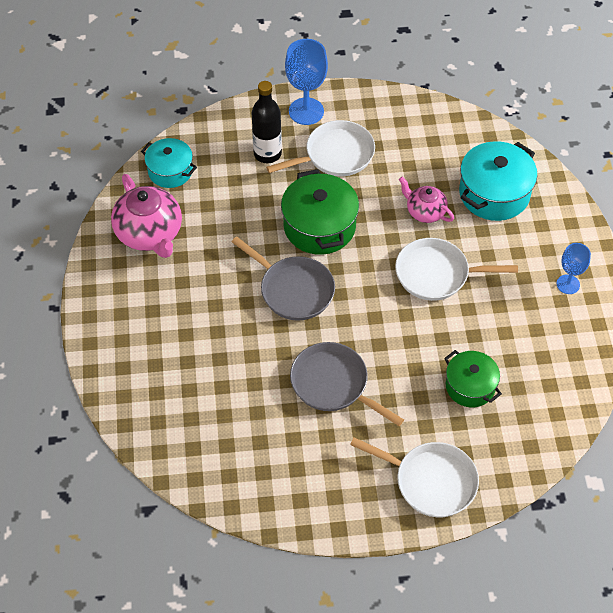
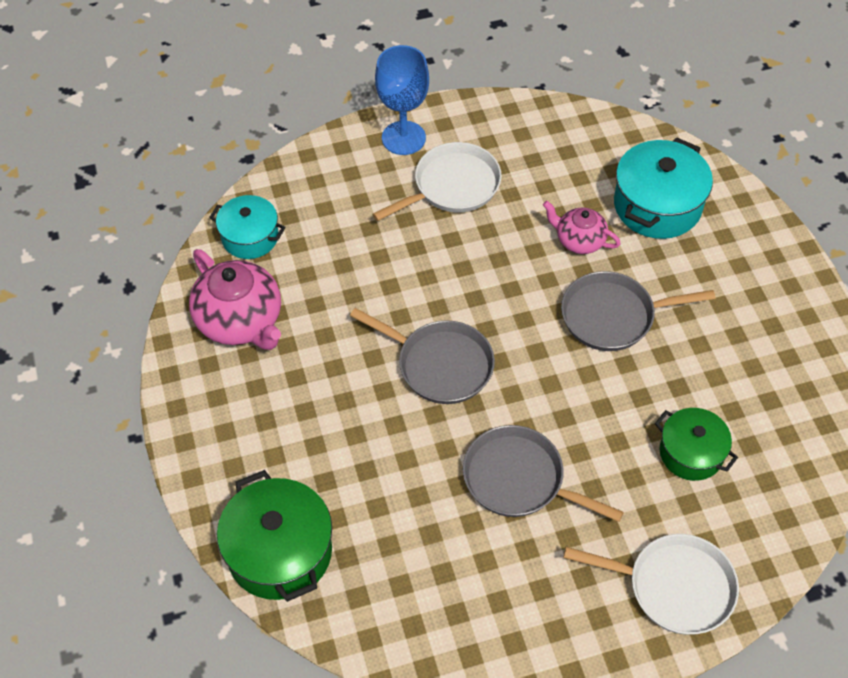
camera: 10 degrees left, 0 degrees up
(267, 154) = (367, 197): black bottle -> none
(319, 226) = (454, 279): green pot -> green pot (280, 552)
(436, 274) = (613, 316): white pan -> grey pan
(568, 284) = (775, 304): blue goblet -> none

